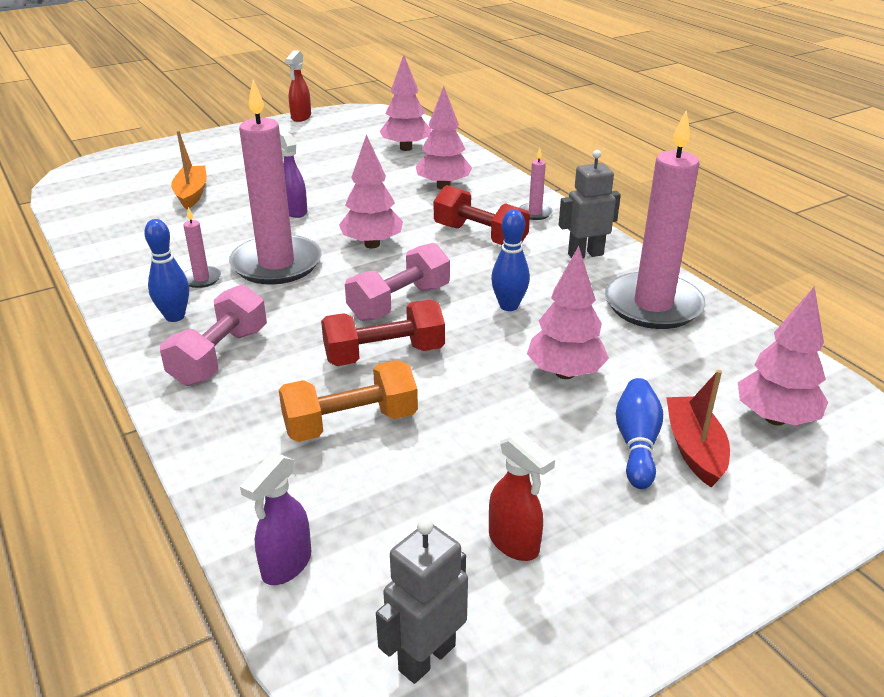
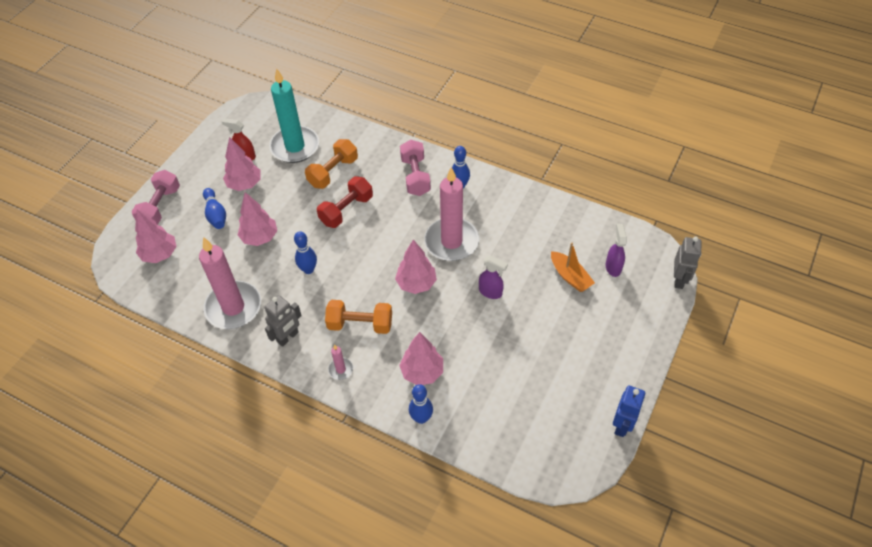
camera: 150 degrees right, 20 degrees up
(201, 279) = (476, 213): pink candle -> none
(286, 565) = (312, 119): purple spray bottle -> purple spray bottle (613, 267)
(301, 117) = (622, 425): red spray bottle -> blue robot
(383, 512) = (295, 147): none -> turquoise candle
(399, 302) = (365, 245): pink dumbbell -> pink dumbbell (160, 207)
(406, 148) = (492, 417): pink tree -> pink tree (245, 184)
(426, 657) = (254, 116): grey robot -> grey robot (679, 279)
(475, 165) = (421, 418): none -> blue bowling pin
(480, 236) = (360, 324): red dumbbell -> orange dumbbell
(694, 449) = (192, 222): red boat -> none

